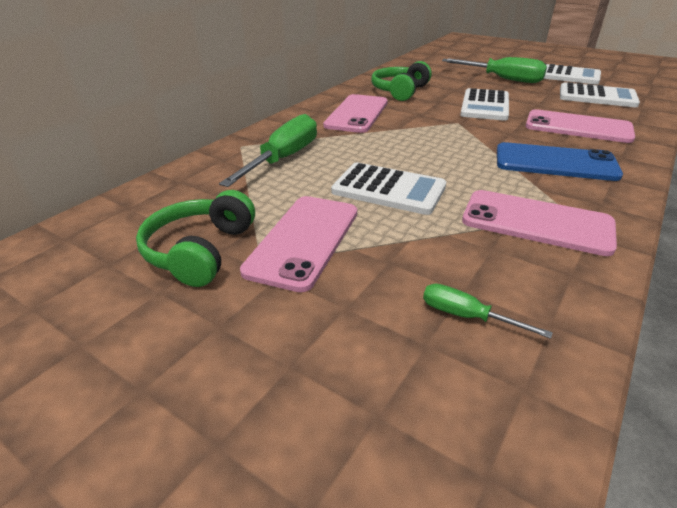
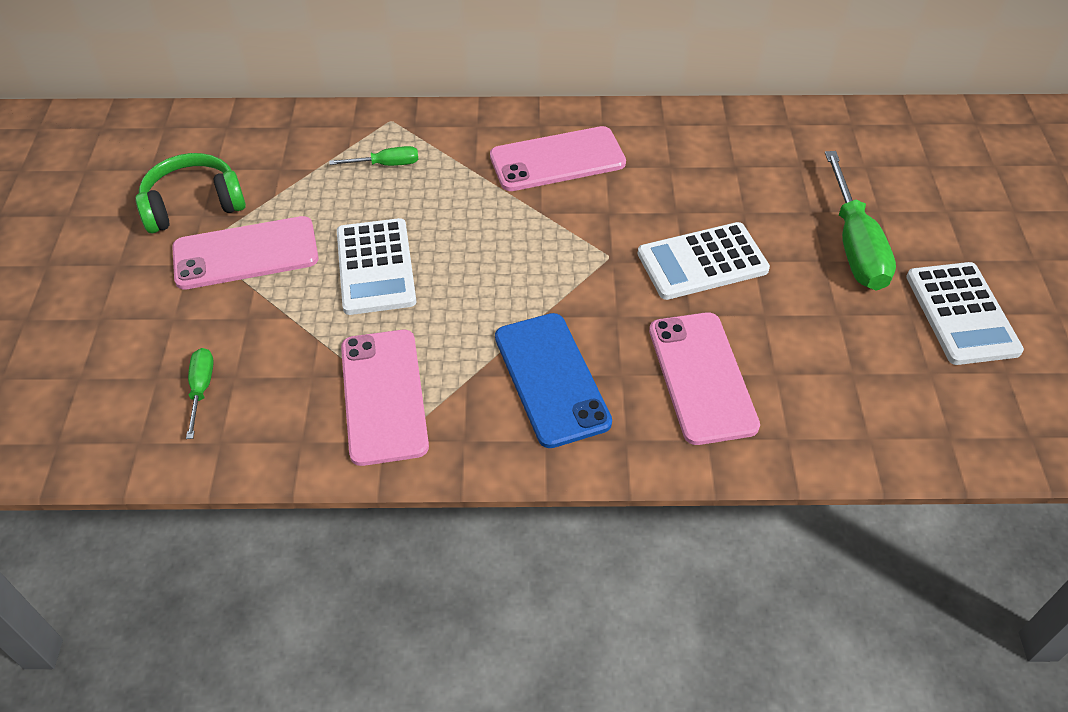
camera: 55 degrees right, 15 degrees up
(284, 158) = (386, 164): green screwdriver -> green screwdriver, size x0.50
(400, 91) = (681, 162): green headphones -> none
(597, 97) = (874, 374): white calculator -> none

